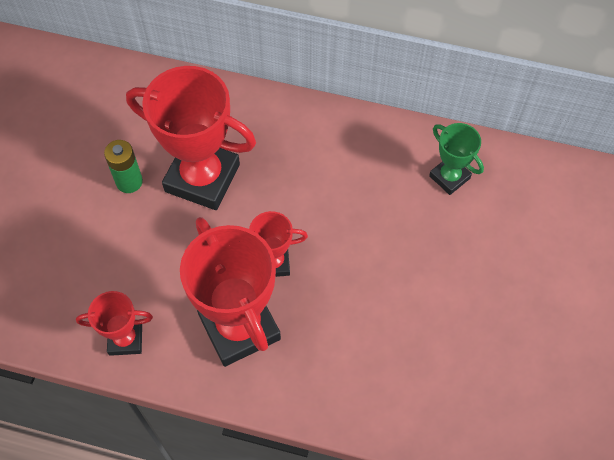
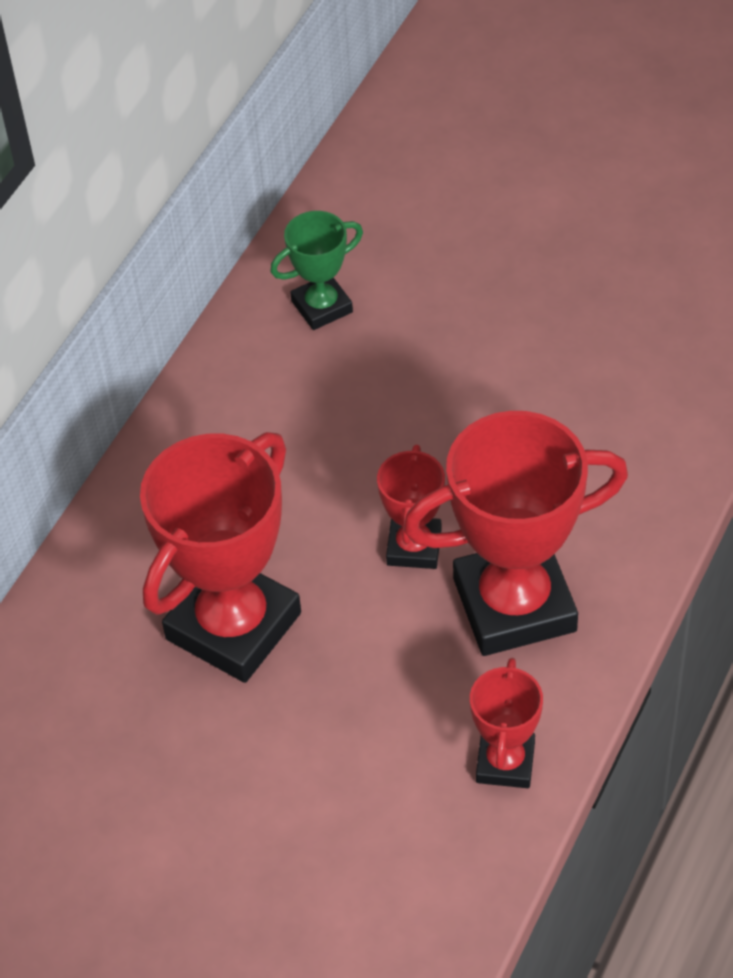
camera: 75 degrees left, 10 degrees down
(129, 182) = (210, 735): green battery -> none

